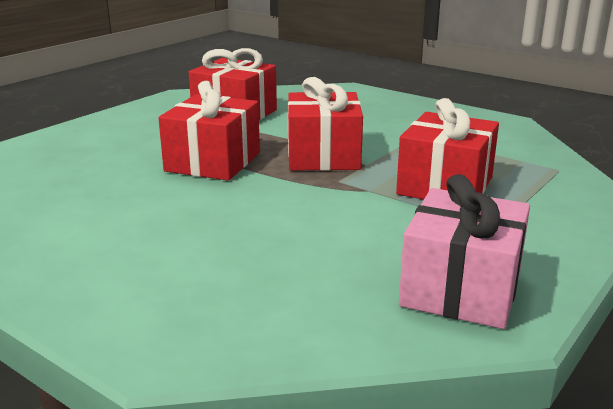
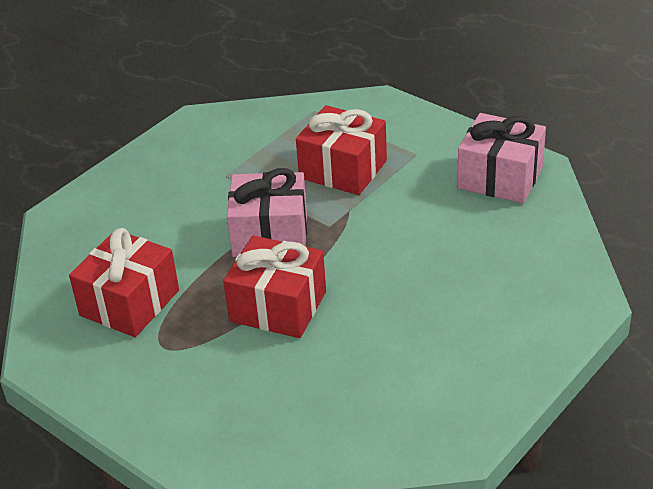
camera: 85 degrees left, 15 degrees up
(323, 156) = (270, 234): red gift -> pink gift

